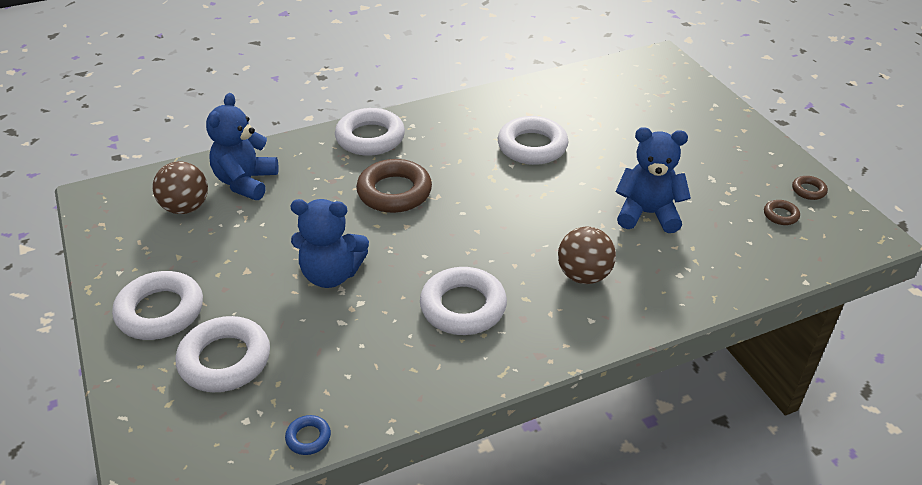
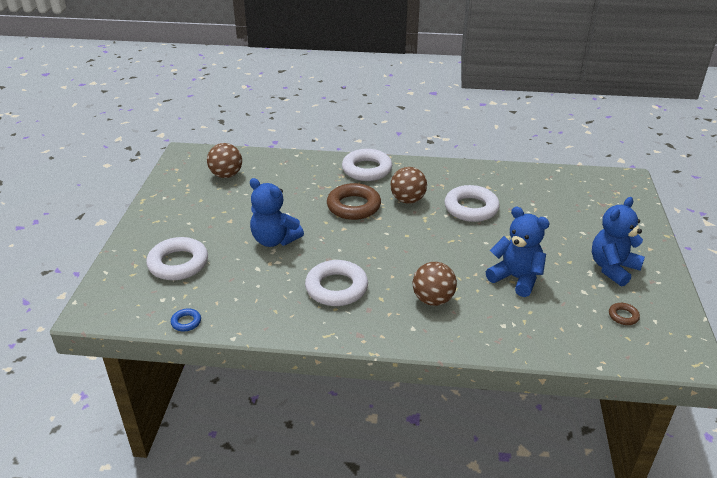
camera: 30 degrees right, 5 degrees down
(160, 311) = (167, 225): white ring -> none
(246, 182) = (271, 172): blue teddy bear -> blue teddy bear (612, 268)
(452, 161) = (408, 200): none -> brown ball
(808, 190) = (665, 308): brown ring -> none

